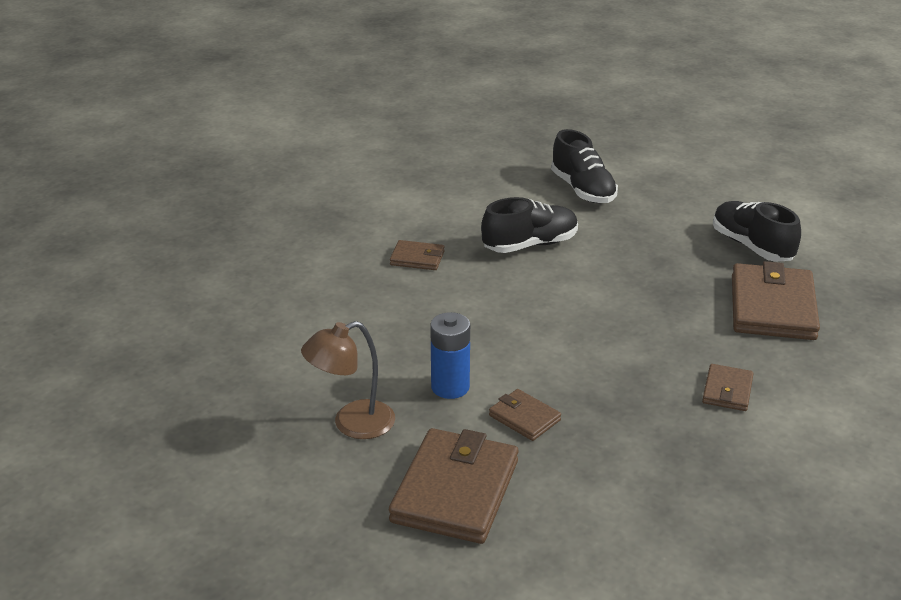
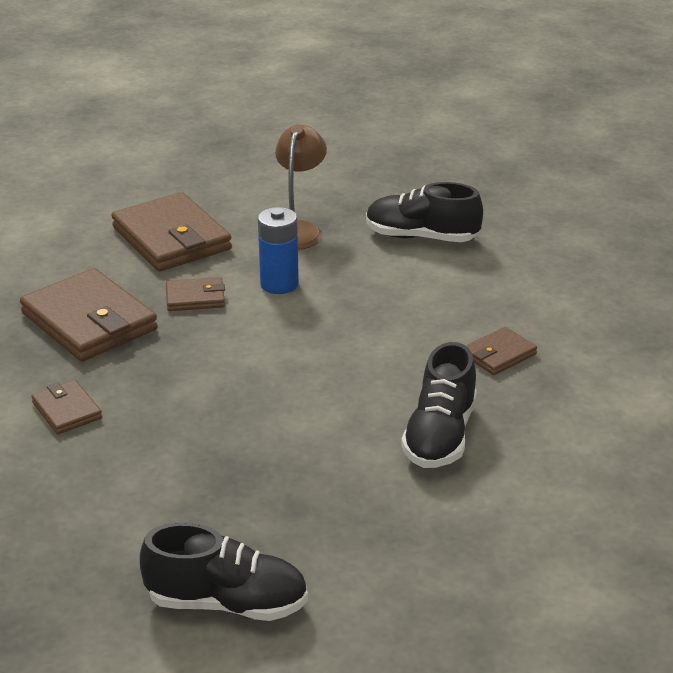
camera: 130 degrees right, 0 degrees up
(583, 190) = (521, 550): black shoe -> black shoe (421, 237)
(772, 307) = (114, 527): brown wallet -> brown wallet (89, 321)

